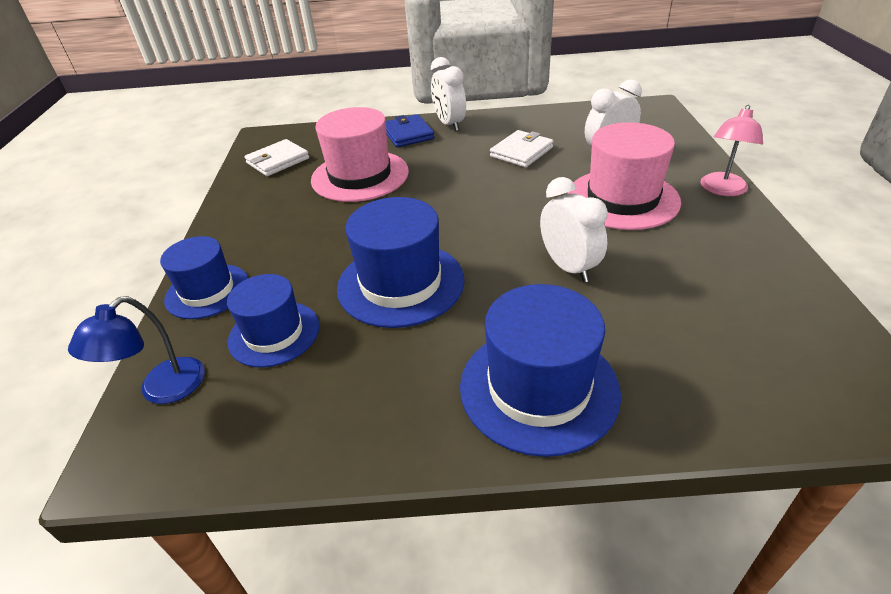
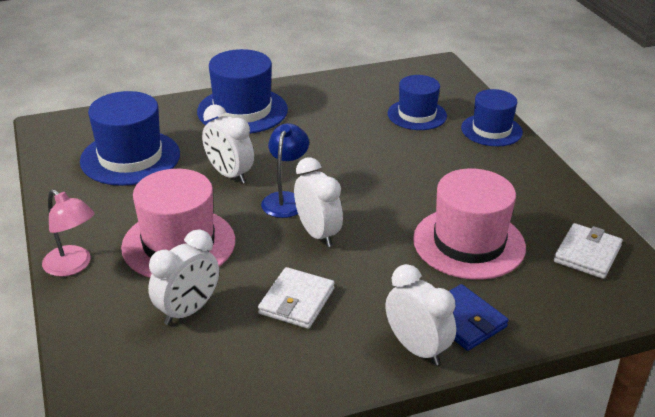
camera: 160 degrees right, 5 degrees down
(162, 390) = (453, 87): blue lamp -> blue lamp (285, 199)
(401, 283) = (353, 150): blue hat -> blue hat (130, 157)
(486, 194) = (318, 234): none -> white clock
(722, 190) = (73, 266): pink lamp -> pink lamp turned 120 degrees clockwise

